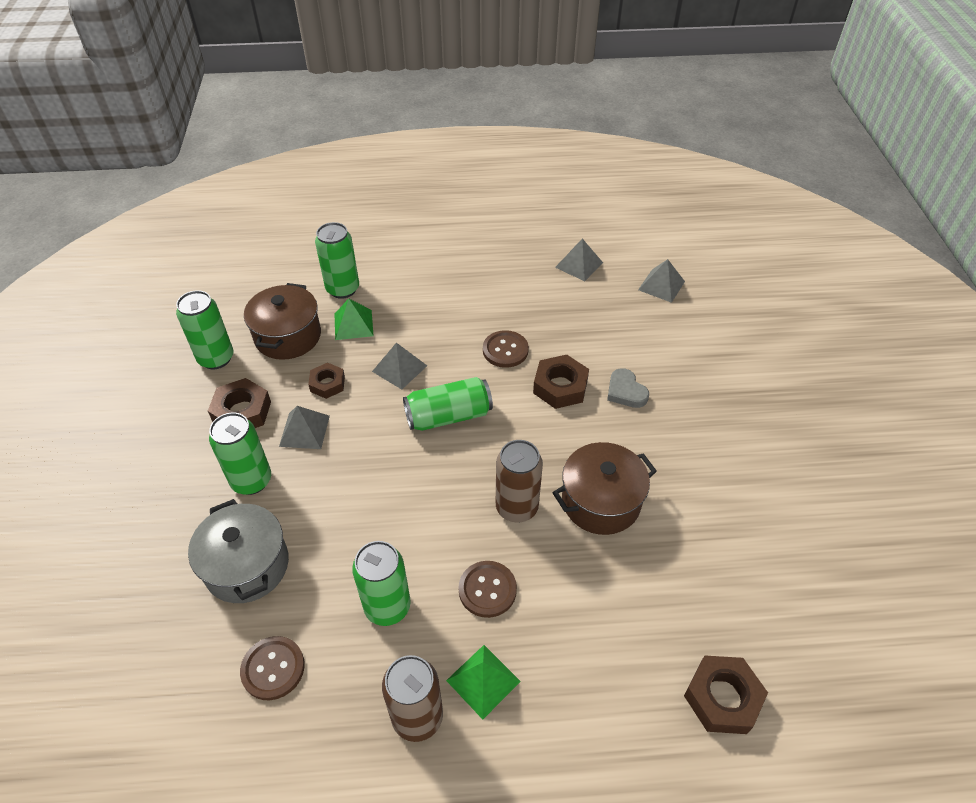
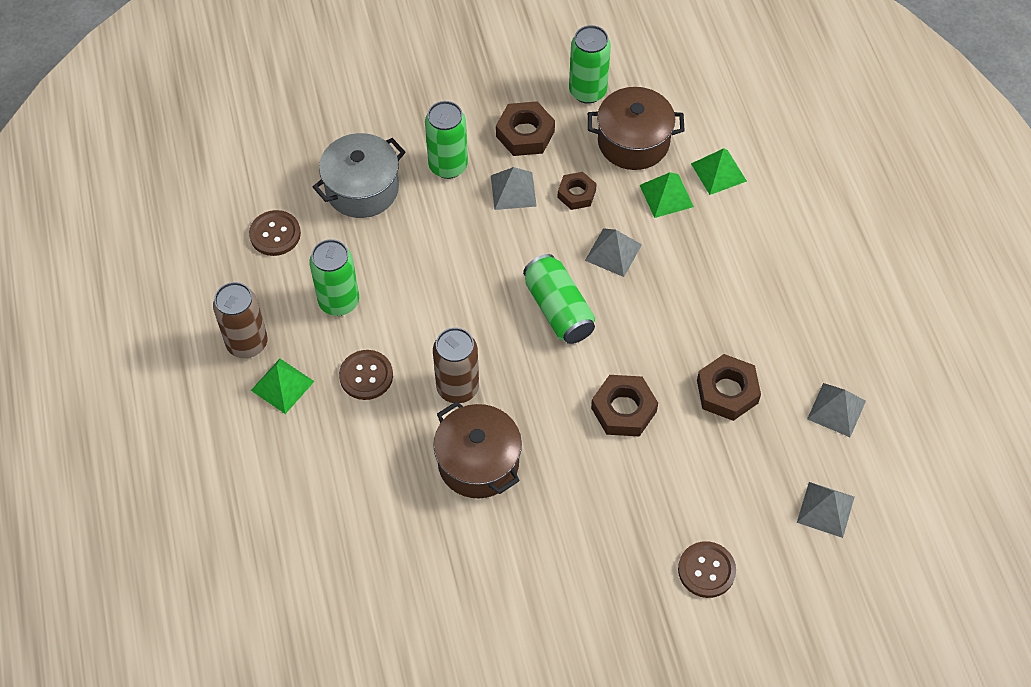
camera: 80 degrees right, 10 degrees up
(343, 289) = (718, 172): green can -> green pyramid
(505, 350) = (665, 348): brown button -> brown button (706, 570)
(625, 391) = (632, 477): grey heart -> none
(722, 698) = (288, 576): brown nut -> brown nut (727, 391)

